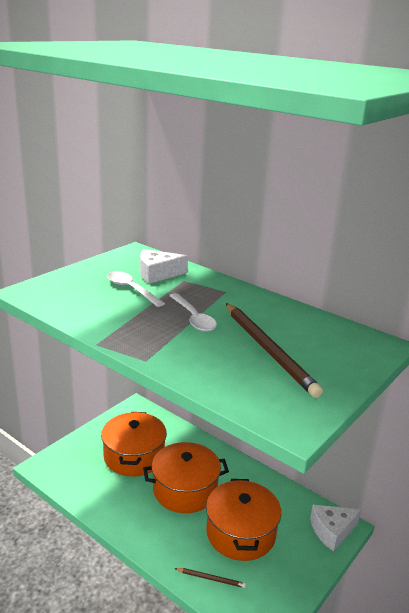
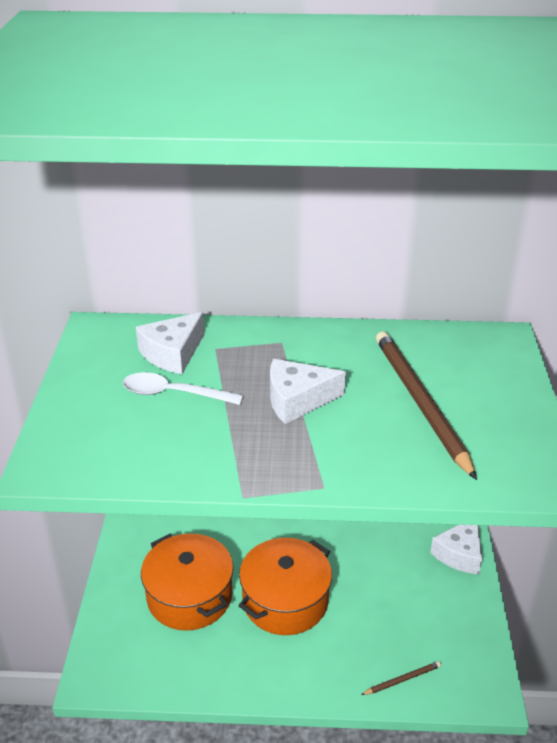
camera: 35 degrees left, 10 degrees up
(193, 318) = (297, 400): white spoon -> white cheese
(240, 533) = (384, 612): orange pot -> none
(268, 350) = (420, 402): brown pencil -> brown pencil turned 135 degrees counterclockwise

